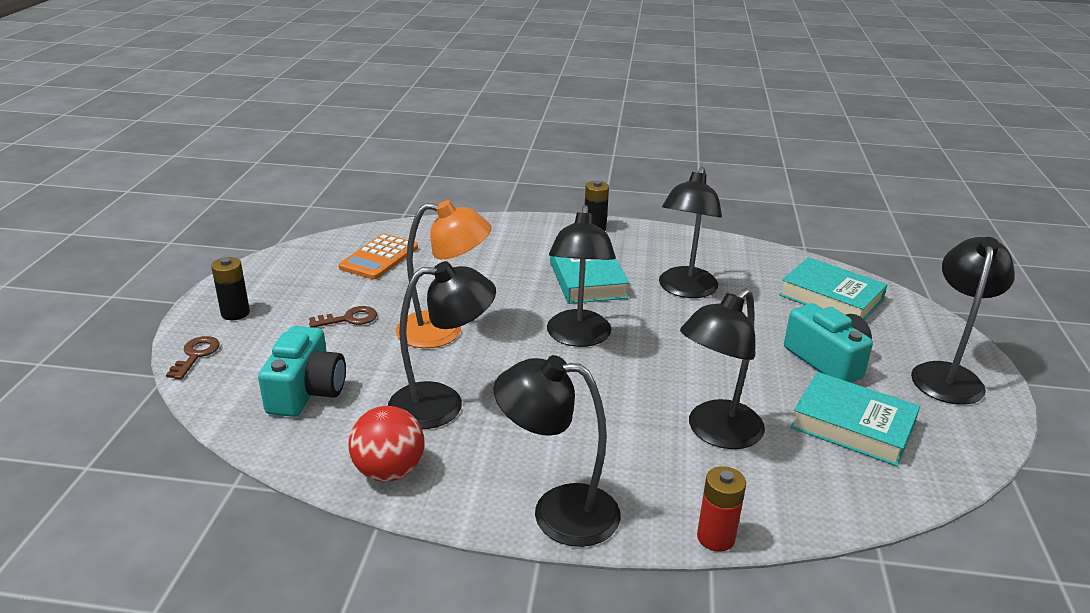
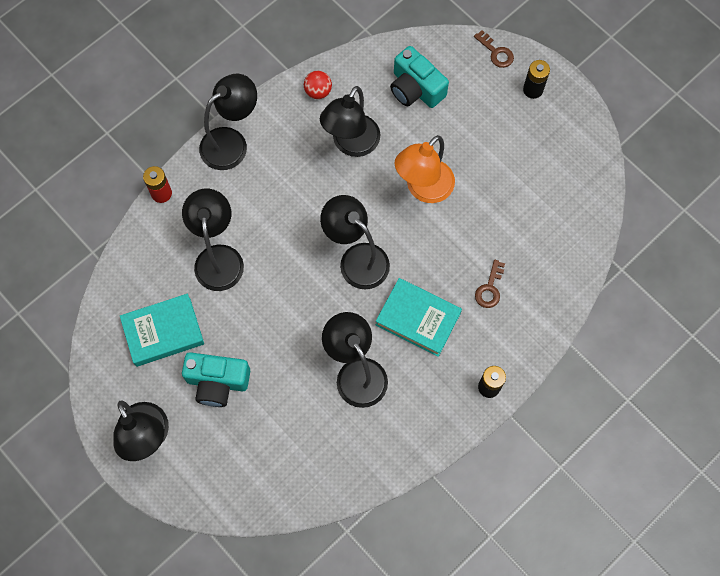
camera: 130 degrees right, 40 degrees up
(349, 319) = (478, 146): brown key -> brown key (489, 288)
(379, 258) = (551, 206): orange calculator -> none
(389, 471) = (318, 91): red ball -> red ball, size x0.66
(831, 297) = (270, 463): turquoise book -> none

